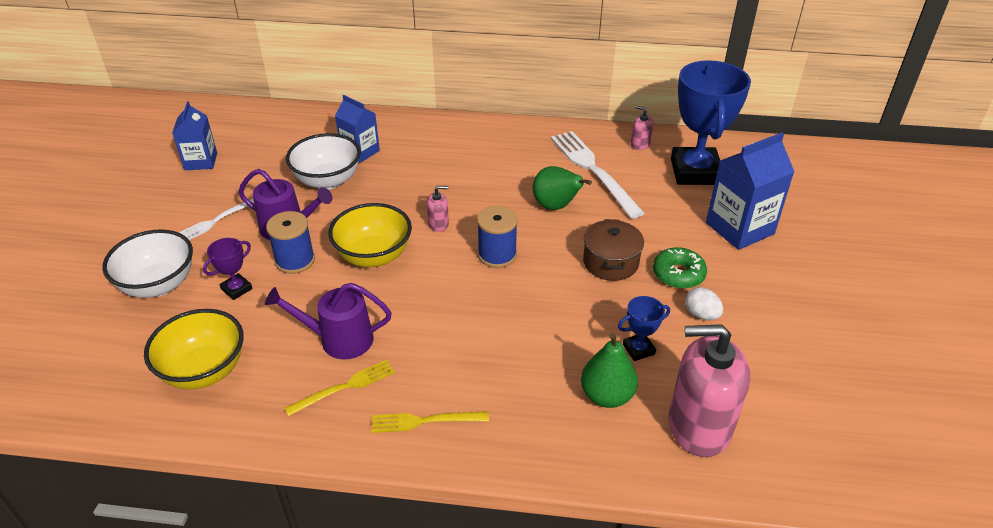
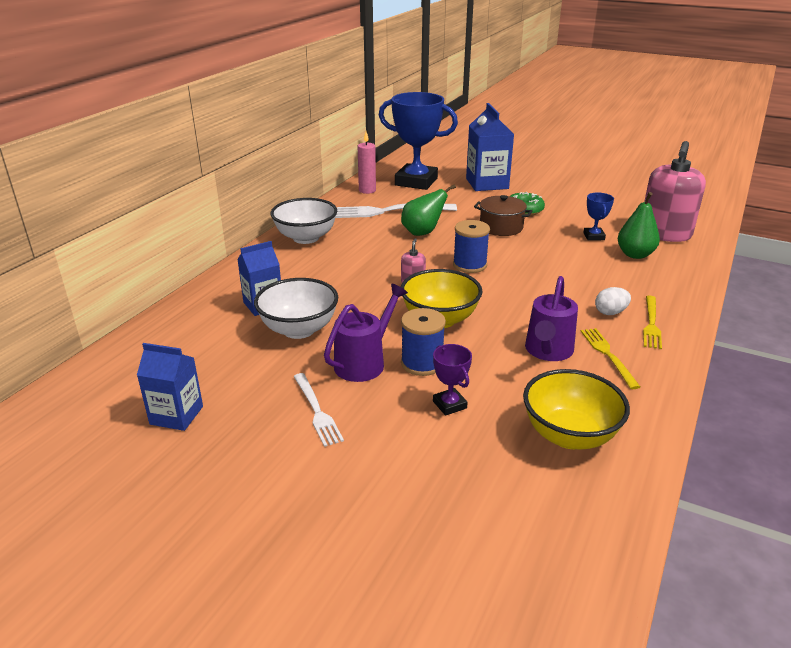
camera: 70 degrees left, 10 degrees down
(159, 285) = (414, 463): white bowl -> white bowl (306, 238)
(640, 144) = (367, 190): pink soap dispenser -> pink candle
(701, 314) = (566, 212): white egg -> white egg (610, 312)

